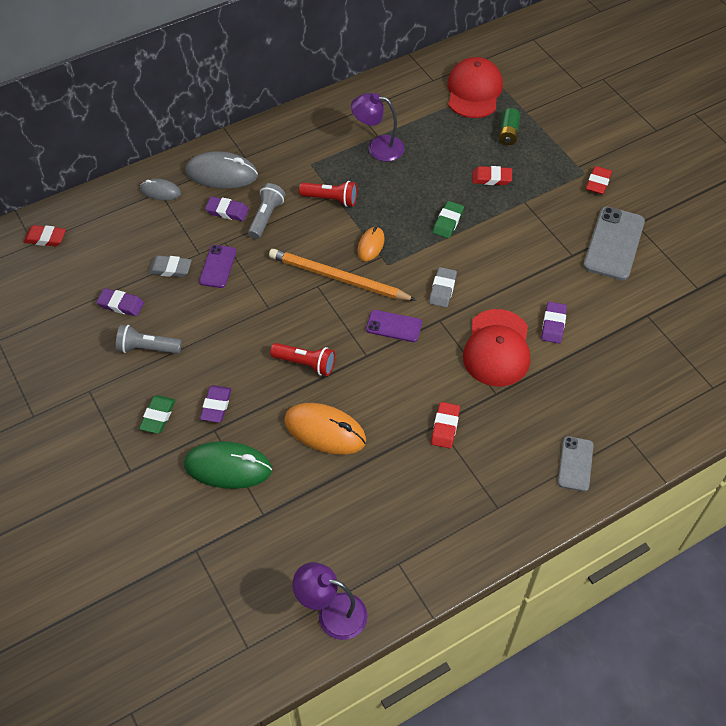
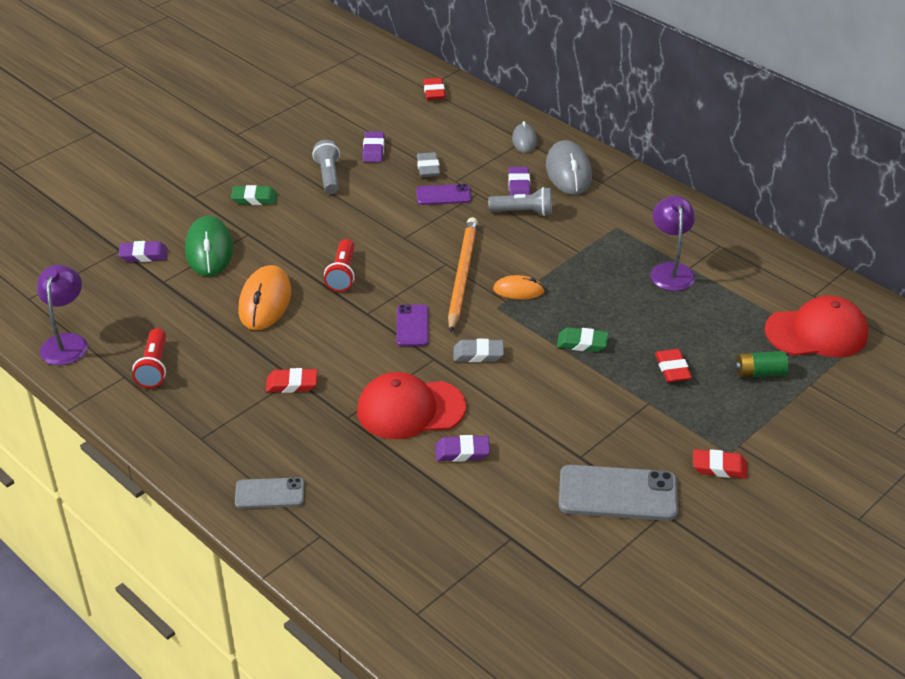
camera: 75 degrees right, 15 degrees down
(216, 406) = (275, 229): purple eraser -> purple eraser (143, 255)
(331, 199) = (571, 250): red flashlight -> red flashlight (154, 367)

